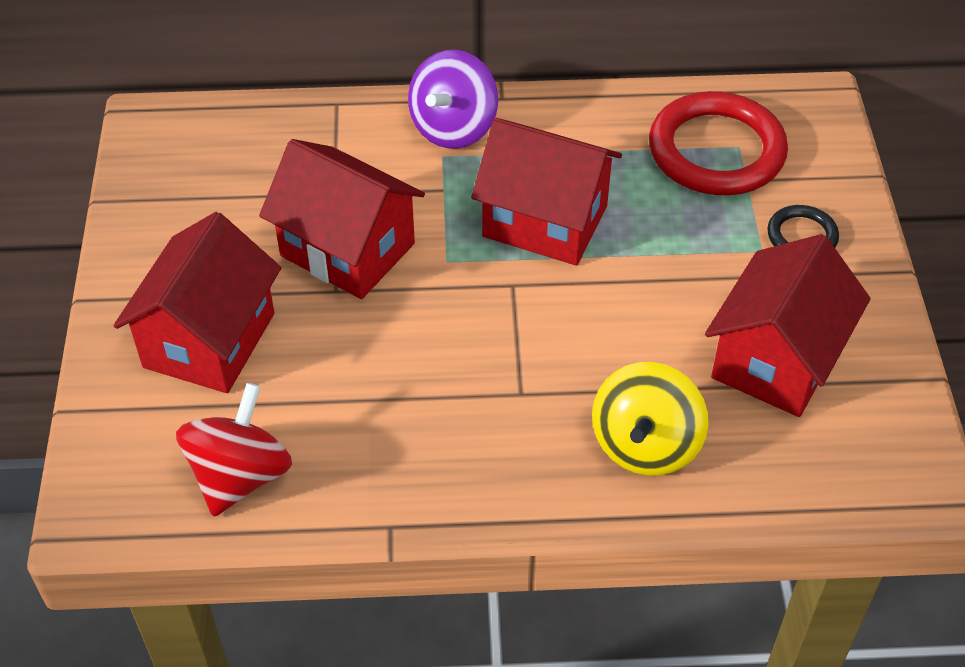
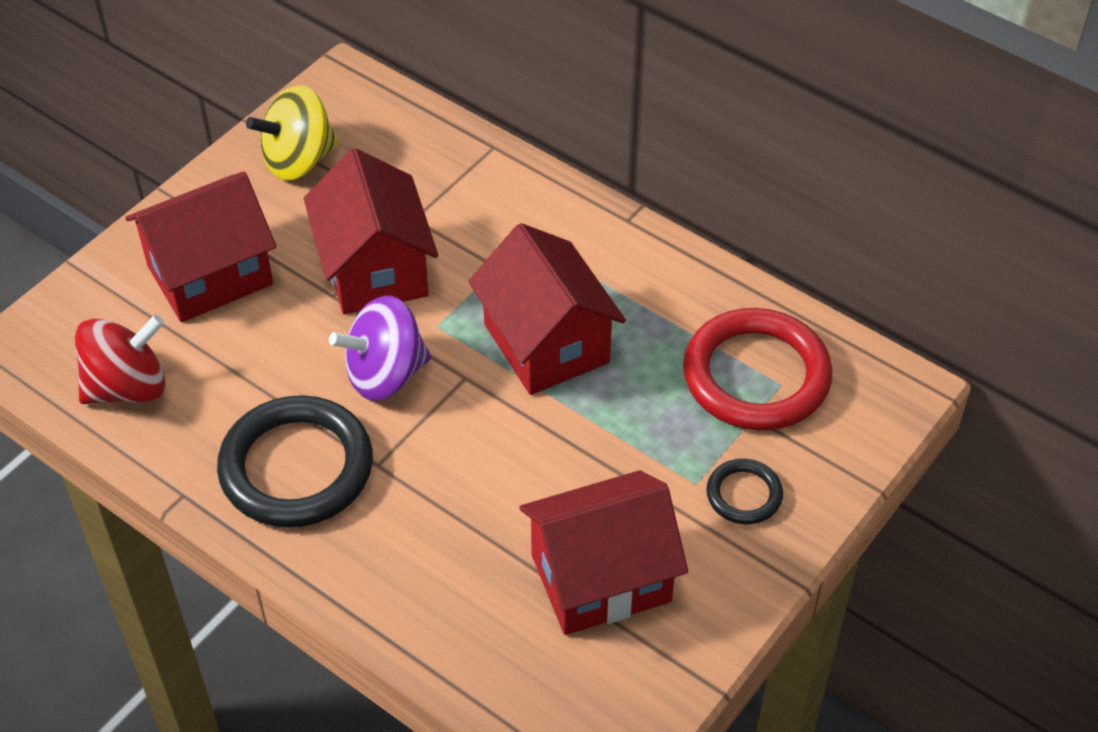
camera: 40 degrees right, 0 degrees up
(453, 128) = (560, 221): purple spinning top -> purple spinning top (385, 374)
(460, 440) = (296, 467): none -> black ring
(645, 444) = (422, 568): yellow spinning top -> yellow spinning top (298, 160)

